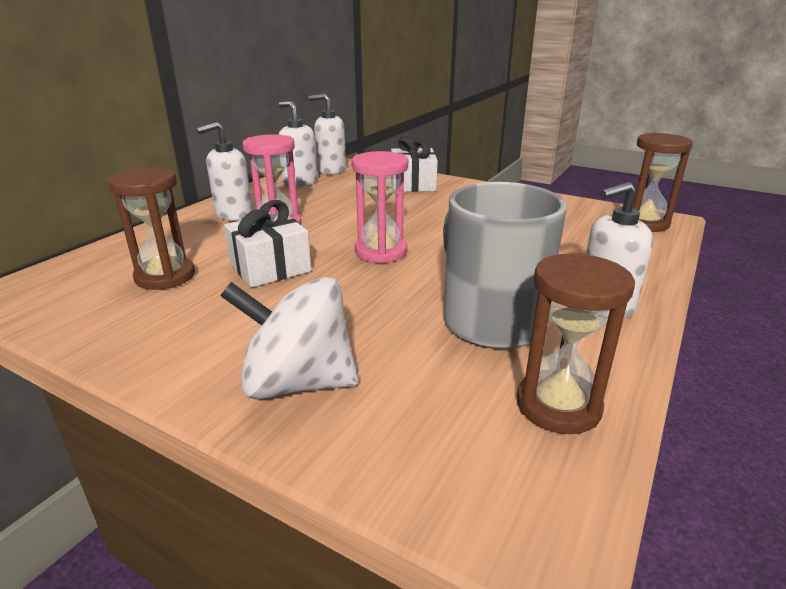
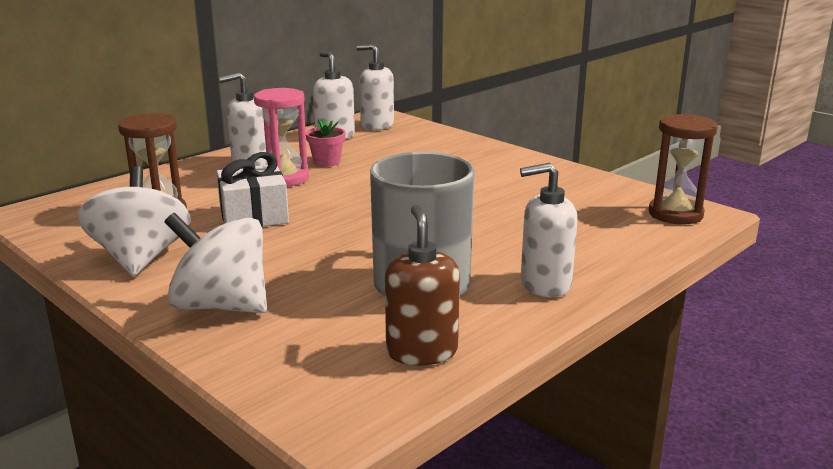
camera: 15 degrees right, 5 degrees down
(169, 334) = (141, 258): none -> white spinning top
(308, 206) = (326, 162): none -> pink flower pot
(381, 252) = (366, 213): pink hourglass -> none
(413, 184) = (453, 149): white gift -> none
(558, 406) = (421, 351): brown hourglass -> brown soap dispenser

